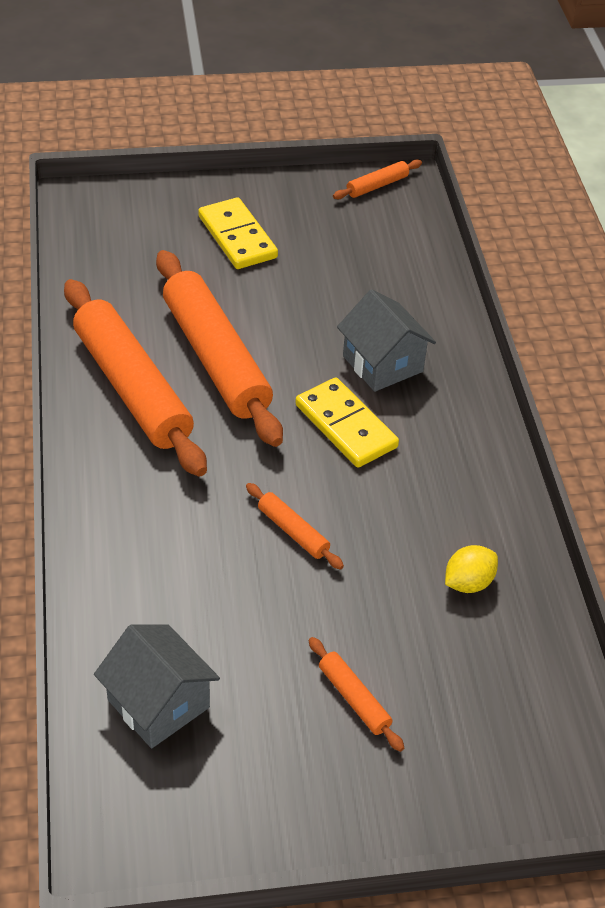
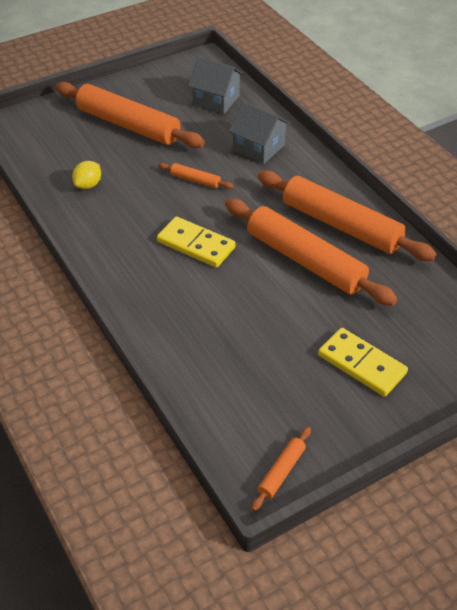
camera: 160 degrees right, 0 degrees up
(354, 699) = (128, 125): orange rolling pin -> orange rolling pin, size x2.35
(382, 364) = (192, 294): grey house -> grey house (259, 148)

